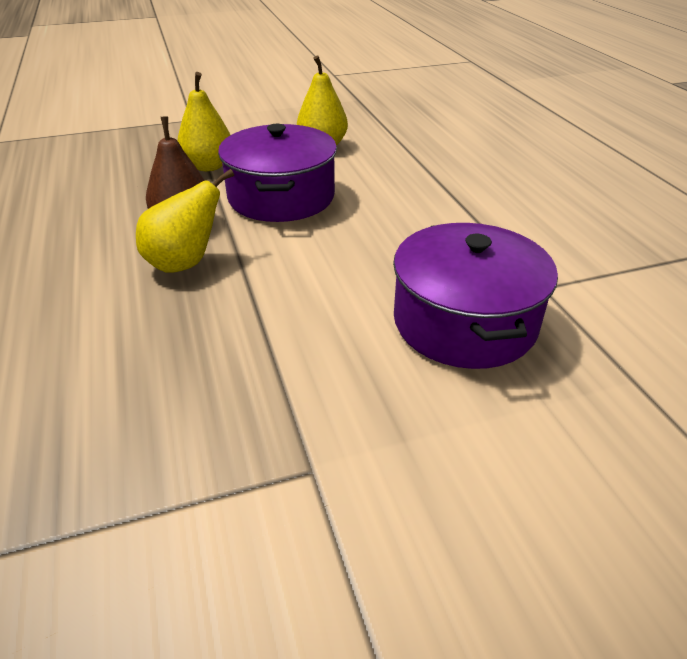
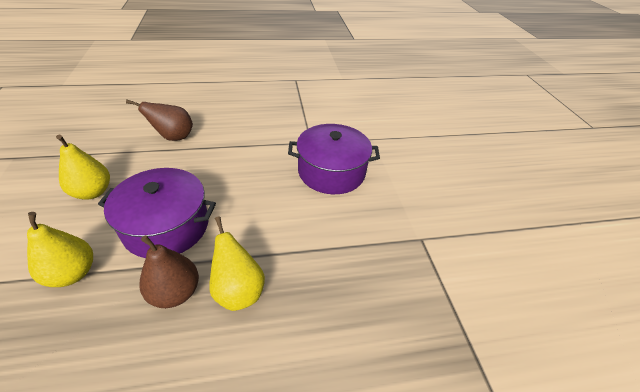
camera: 85 degrees left, 5 degrees up
(454, 164) = (173, 137): none -> brown pear

